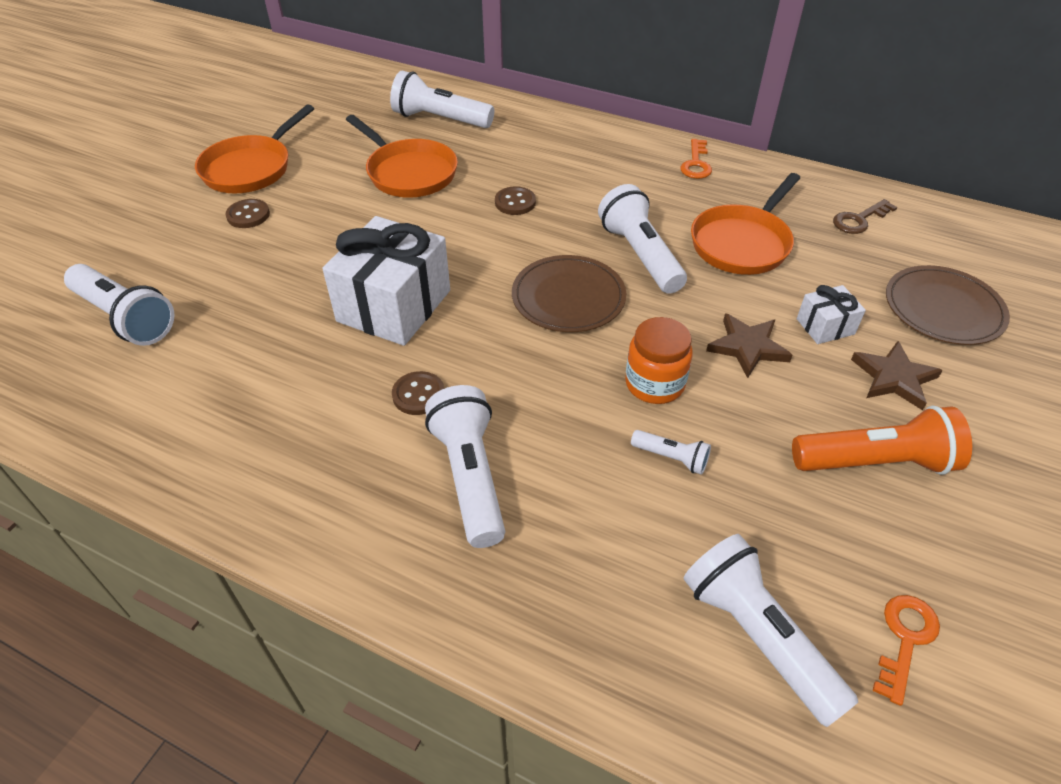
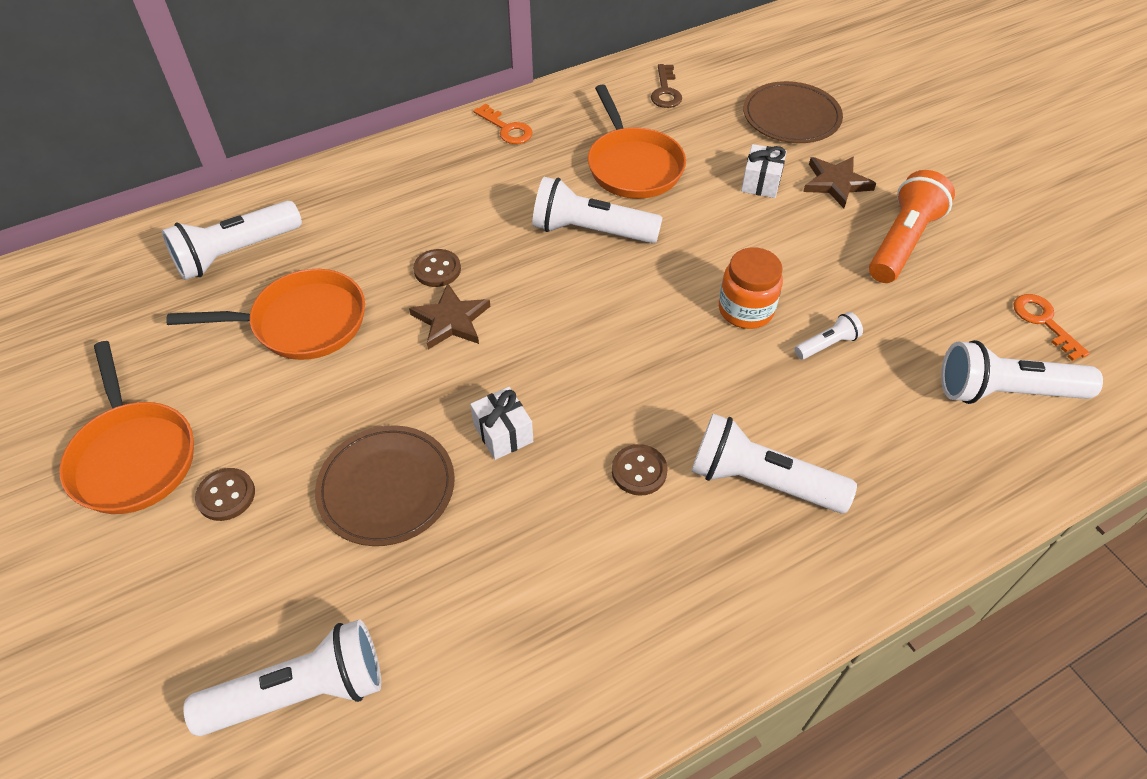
camera: 55 degrees left, 5 degrees up
(394, 306) = (503, 433): white gift -> white gift, size x0.48
(568, 297) = (602, 305): brown plate -> brown plate (386, 487)
(747, 347) = (748, 235): brown star -> brown star (451, 320)

